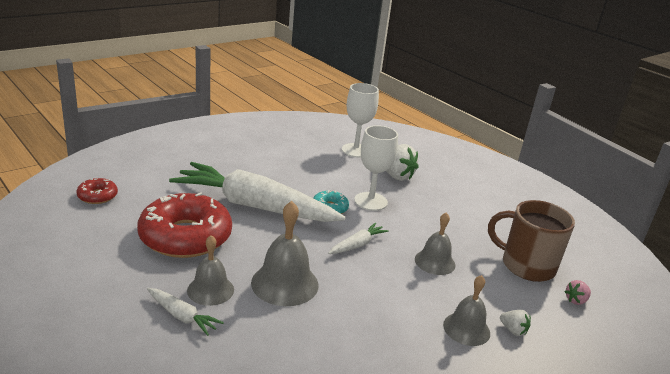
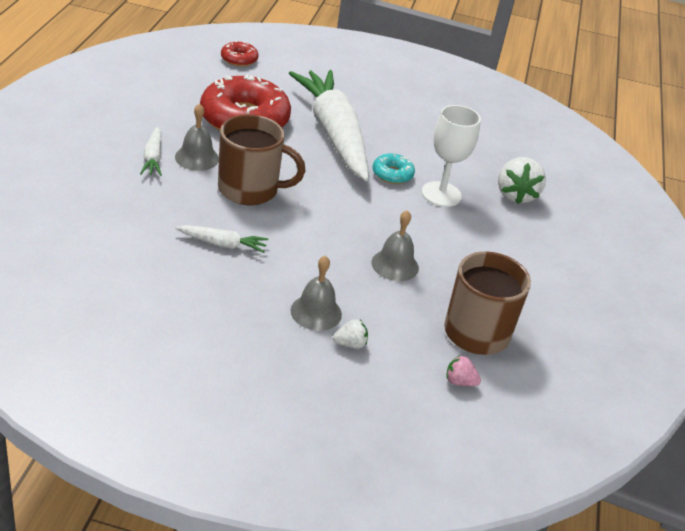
camera: 50 degrees right, 10 degrees up
(285, 283) = (249, 190): grey bell -> brown mug
(356, 150) = (524, 154): white goblet -> none
(357, 245) = (357, 210): white carrot -> white carrot (223, 244)
(513, 330) = (350, 344): white strawberry -> white strawberry turned 105 degrees counterclockwise

